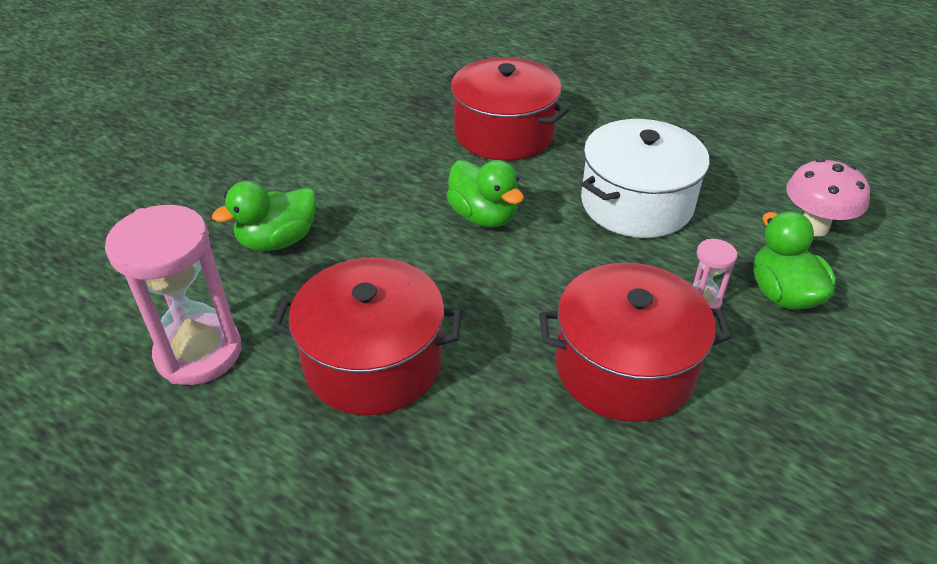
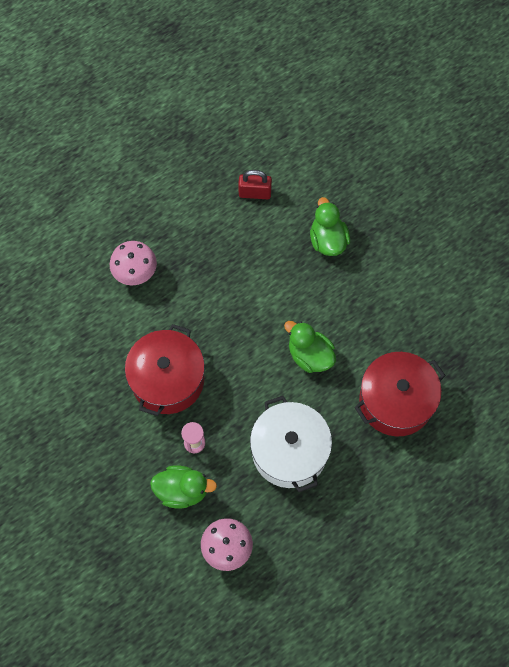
camera: 110 degrees right, 25 degrees up
(199, 353) = (255, 193): pink hourglass -> red padlock
(373, 361) = (218, 267): red pot -> none
(439, 492) = (135, 274): none -> pink mushroom
(483, 216) = (310, 355): green duck -> green duck turned 60 degrees clockwise

